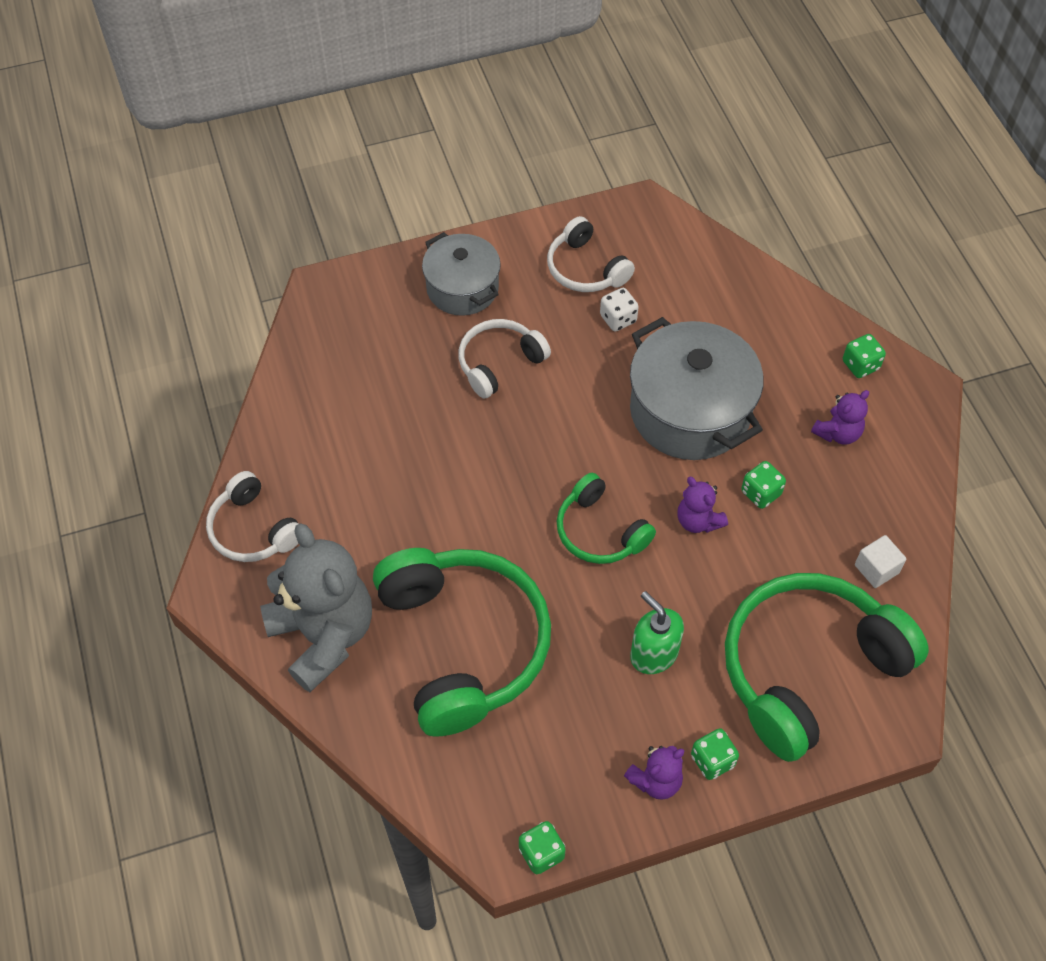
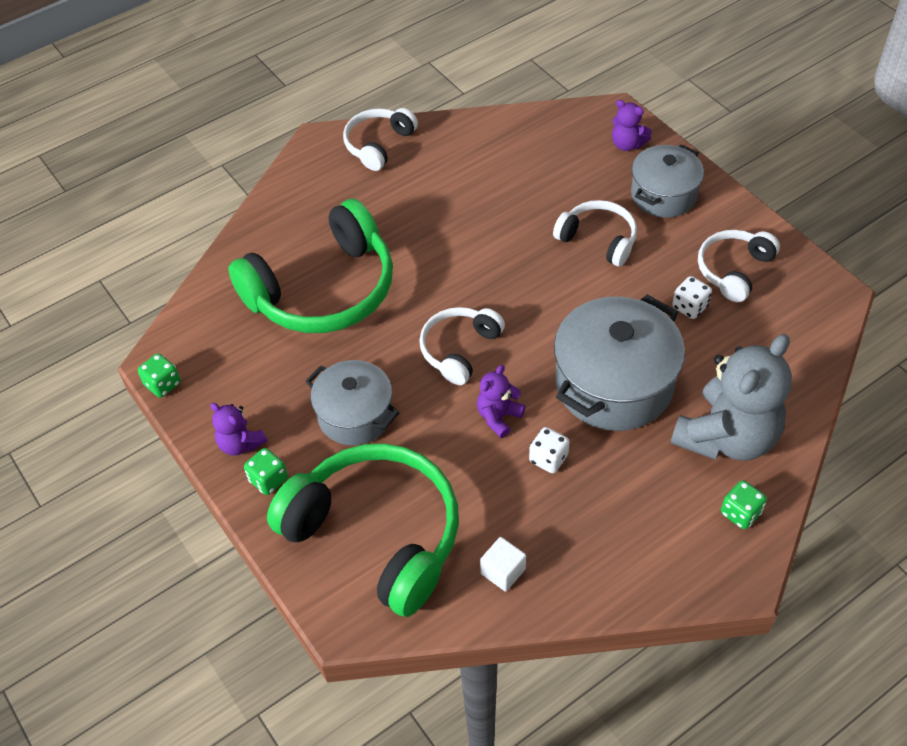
camera: 75 degrees right, 5 degrees down
(324, 635) = (305, 208): grey teddy bear -> grey teddy bear (727, 437)
(600, 531) = (459, 349): green headphones -> white headphones
(653, 654) = (355, 415): green soap dispenser -> grey pot
(760, 493) = (548, 458): green dice -> white dice
(838, 433) = (646, 509): purple teddy bear -> purple teddy bear (627, 144)

